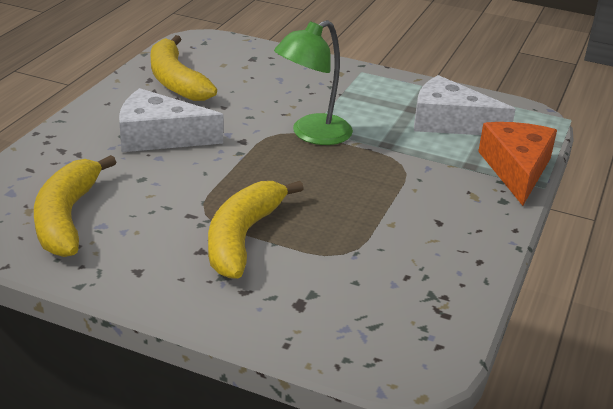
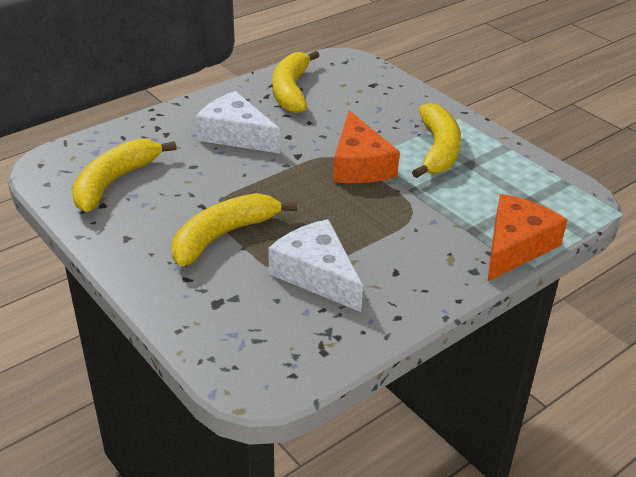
camera: 30 degrees right, 5 degrees up
(312, 134) = (359, 165): green lamp -> orange cheese
(371, 104) = (438, 150): none -> yellow banana
(449, 122) = (495, 185): white cheese -> white cheese (317, 274)

